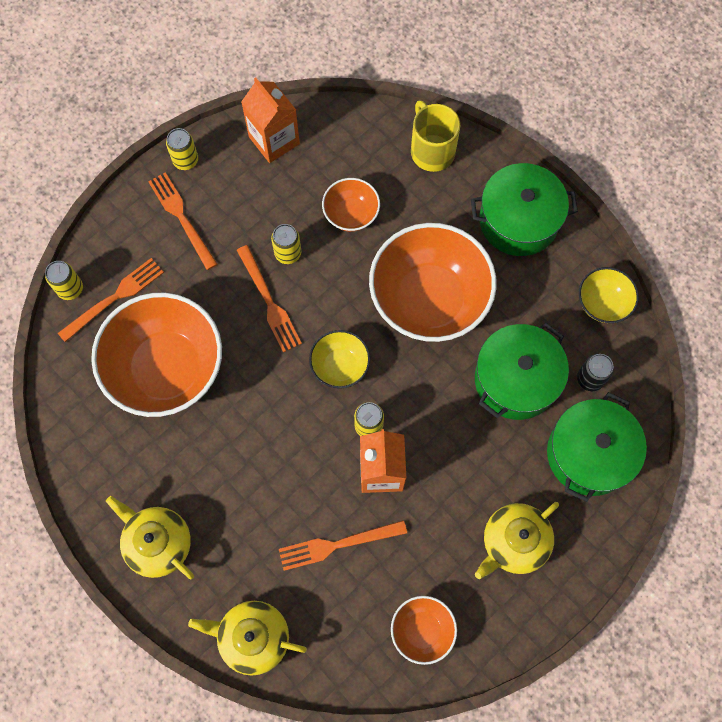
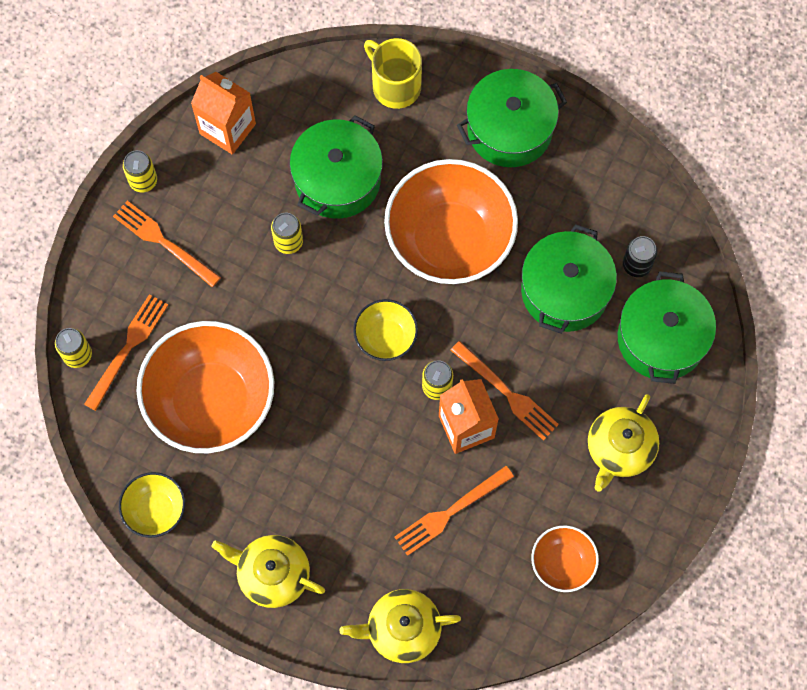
camera: 20 degrees left, 0 degrees up
(269, 302) = (289, 298): orange fork -> orange fork (507, 393)
(351, 214) = (337, 179): orange bowl -> green pot
(602, 303) = (623, 185): yellow bowl -> yellow bowl (155, 510)

